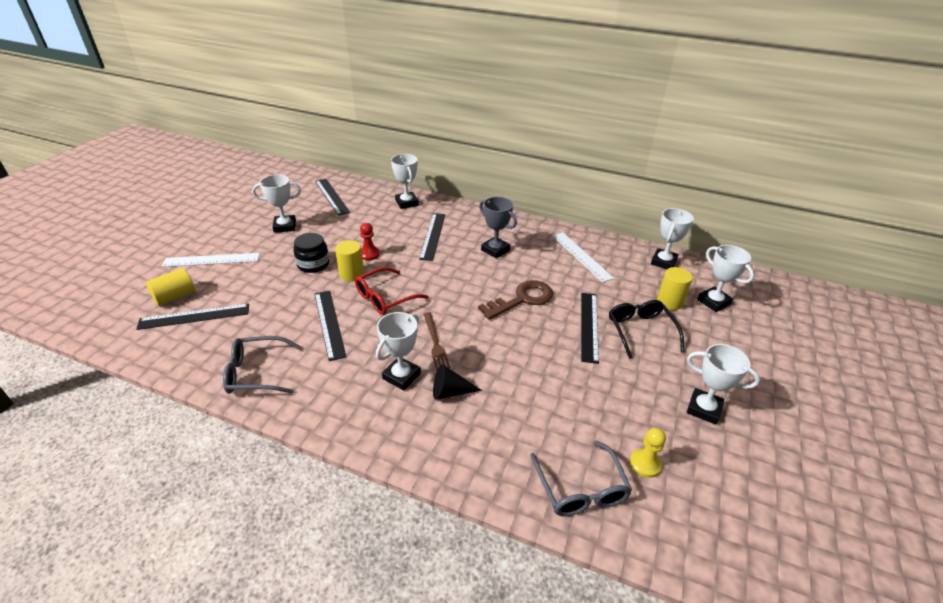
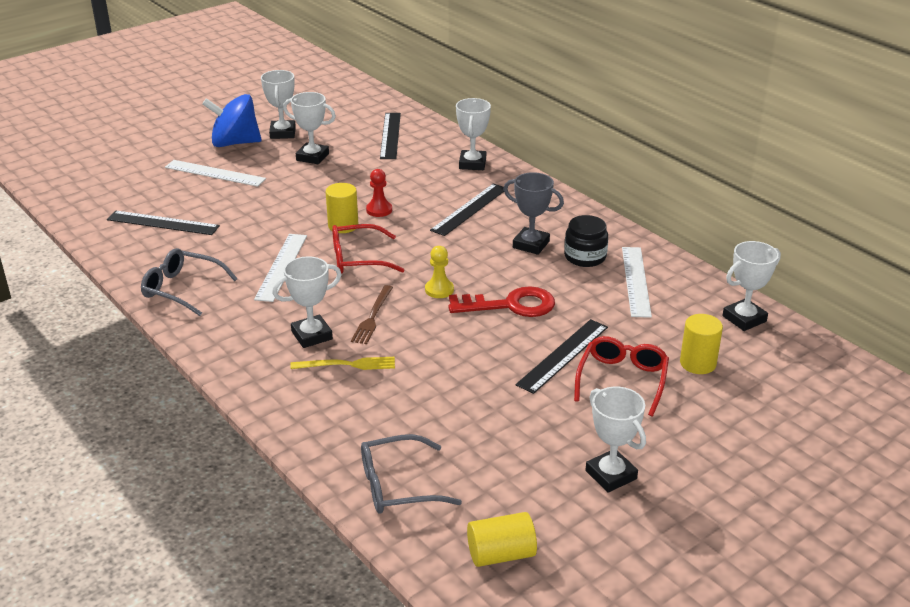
camera: 30 degrees right, 5 degrees down
(175, 296) = (158, 199): yellow cylinder -> yellow cylinder (501, 554)
(211, 231) = (235, 143): none -> blue spinning top
(313, 264) = (311, 204): black jar -> black jar (585, 257)
(329, 323) = (281, 267): black ruler -> white ruler
(450, 392) = (347, 364): black cone -> yellow fork
(495, 250) = (531, 244): grey trophy -> grey trophy turned 45 degrees counterclockwise
(522, 299) = (510, 305): brown key -> red key
(580, 488) = (398, 485): grey glasses -> grey glasses turned 60 degrees clockwise
(641, 331) = (622, 380): black glasses -> red glasses
(645, 464) = (486, 493): yellow pawn -> yellow pawn (439, 290)
(713, 302) = (760, 382): white trophy -> white trophy (282, 133)

